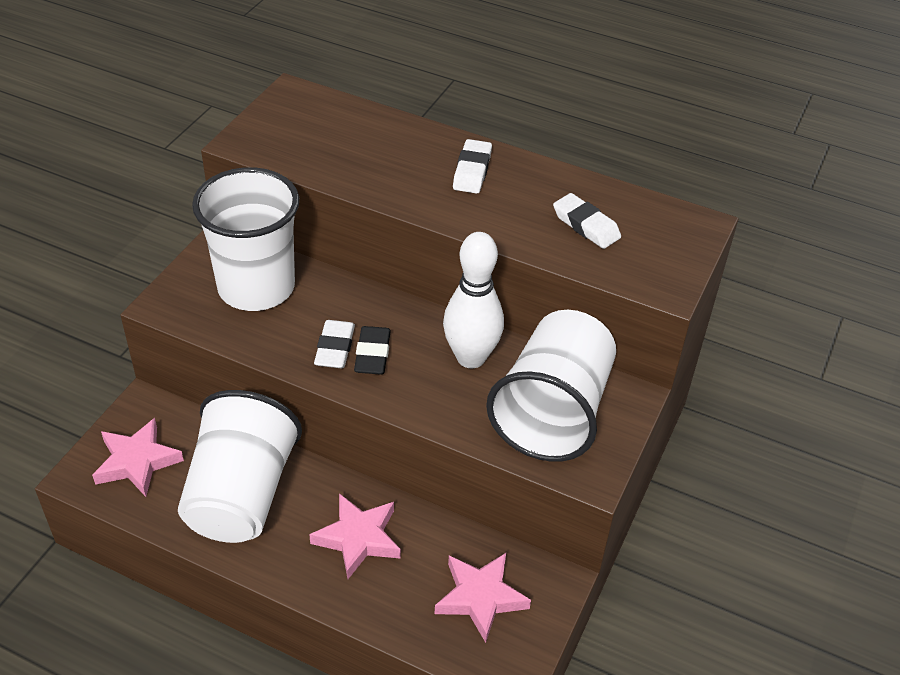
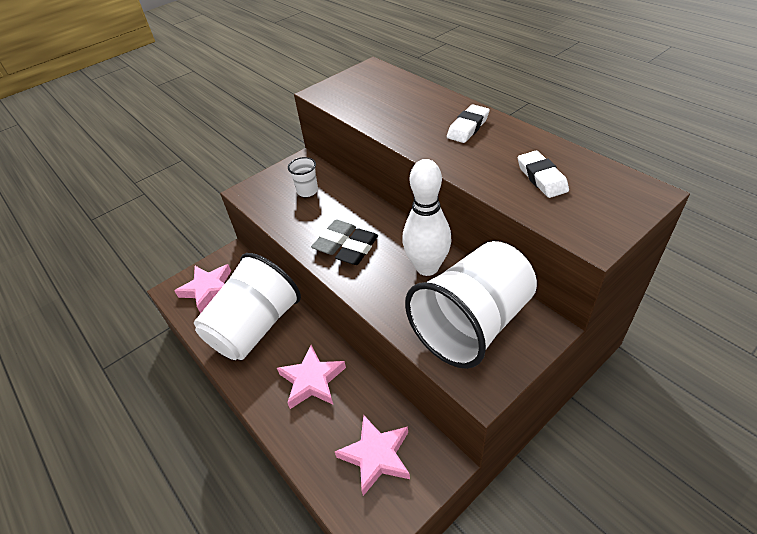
camera: 30 degrees right, 0 degrees up
(256, 287) = (307, 191): white cup -> white cup, size x0.40
(335, 348) = (334, 240): white eraser -> grey eraser

